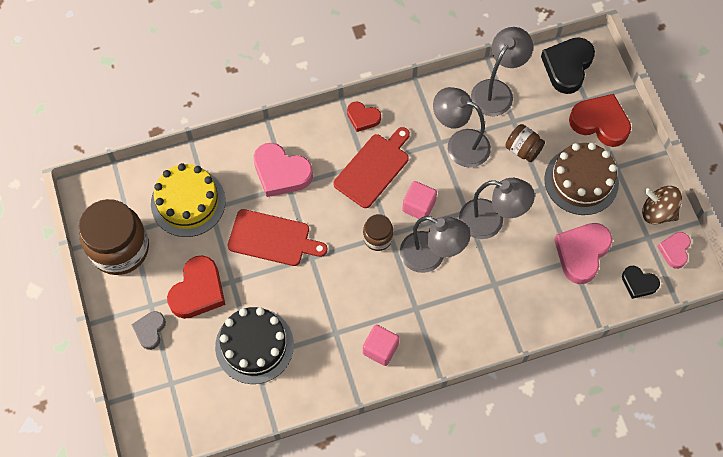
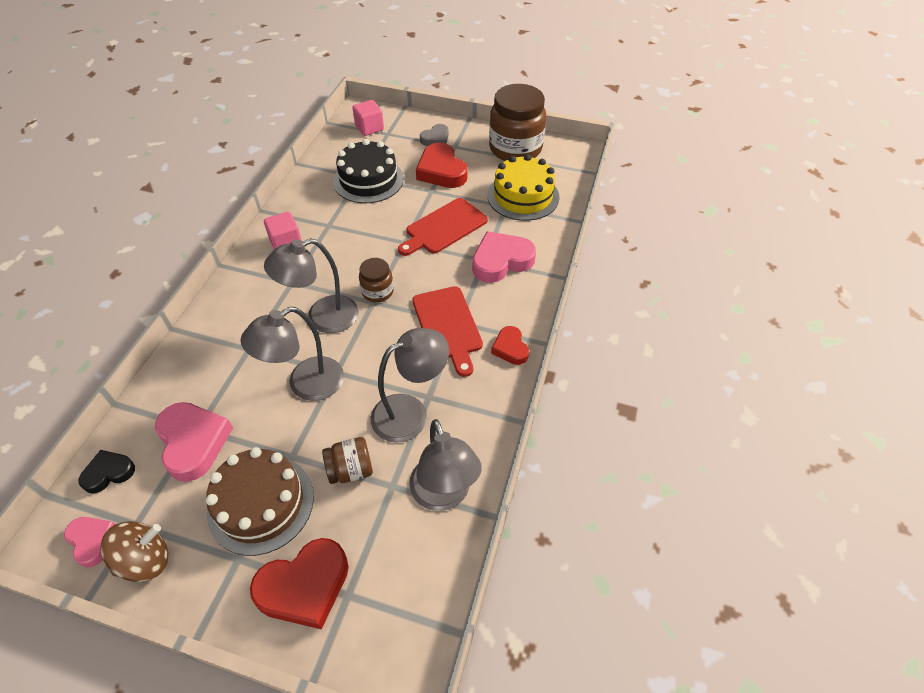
camera: 125 degrees right, 15 degrees down
(150, 330) = (435, 138): grey heart -> grey heart turned 90 degrees clockwise
(363, 118) = (510, 348): red heart -> red heart turned 75 degrees counterclockwise
(419, 206) = (377, 338): pink cube -> pink cube (369, 128)
(567, 67) = (411, 609): black heart -> none

